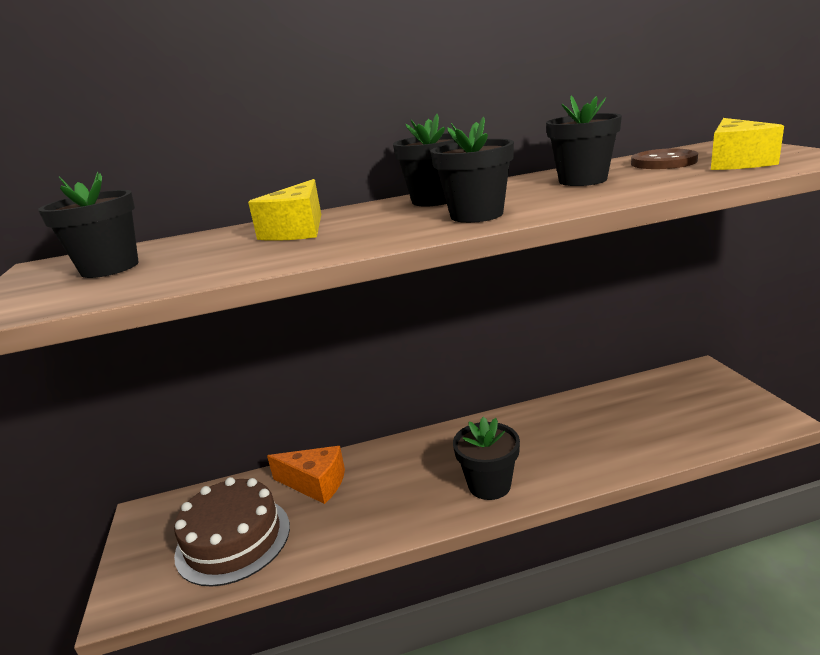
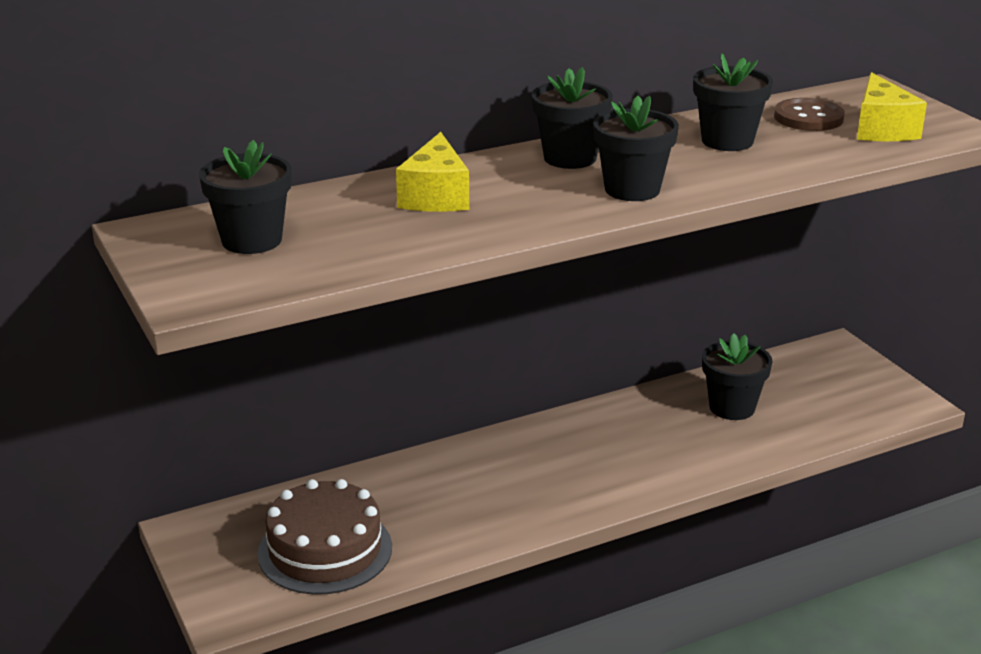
camera: 15 degrees left, 5 degrees up
(315, 483) = (397, 489): orange cheese -> none
(489, 485) = (609, 482): black flower pot -> black flower pot (732, 407)

